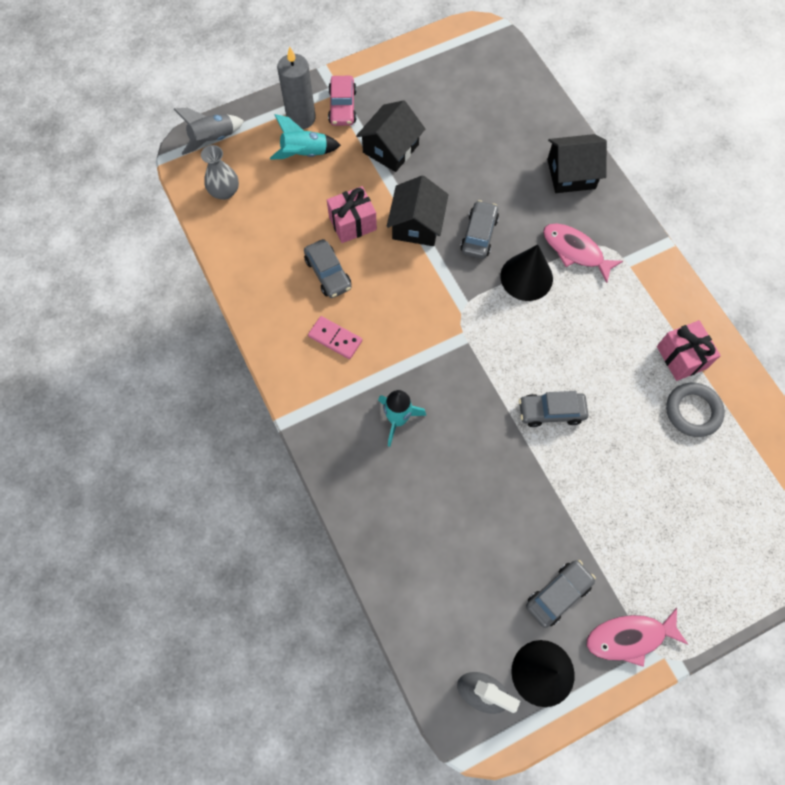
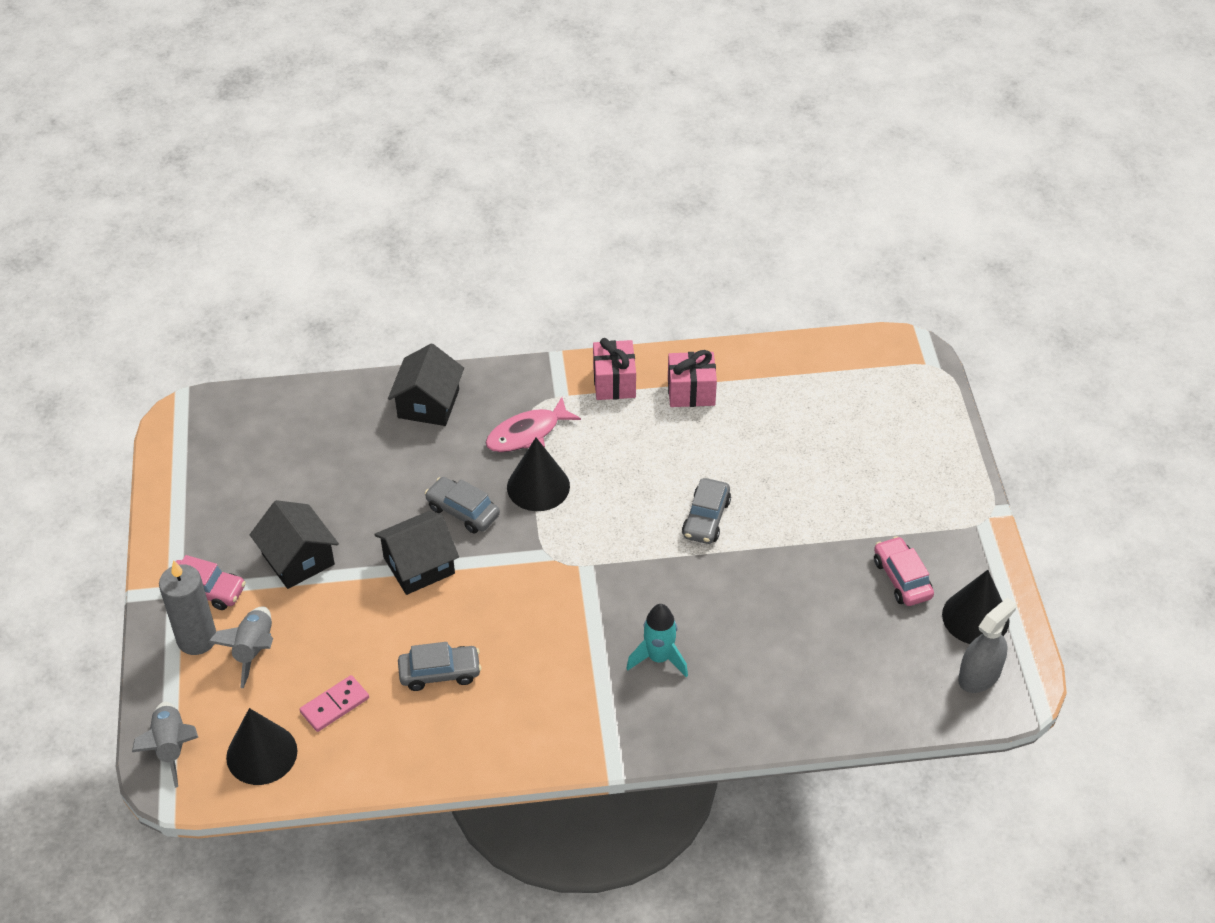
camera: 70 degrees left, 20 degrees down
(224, 191) = (261, 754): grey vase -> black cone
(304, 154) = (254, 650): turquoise rocket -> grey rocket
(335, 338) = (530, 690): pink domino -> pink domino (334, 705)
(352, 223) = (383, 628): pink gift -> pink gift (614, 382)
(417, 225) = (419, 565): black house -> black house turned 60 degrees counterclockwise
(558, 594) = (902, 578): grey car -> pink car
(629, 637) = (961, 536): pink fish -> none
(693, 411) = (752, 405): grey ring -> none

